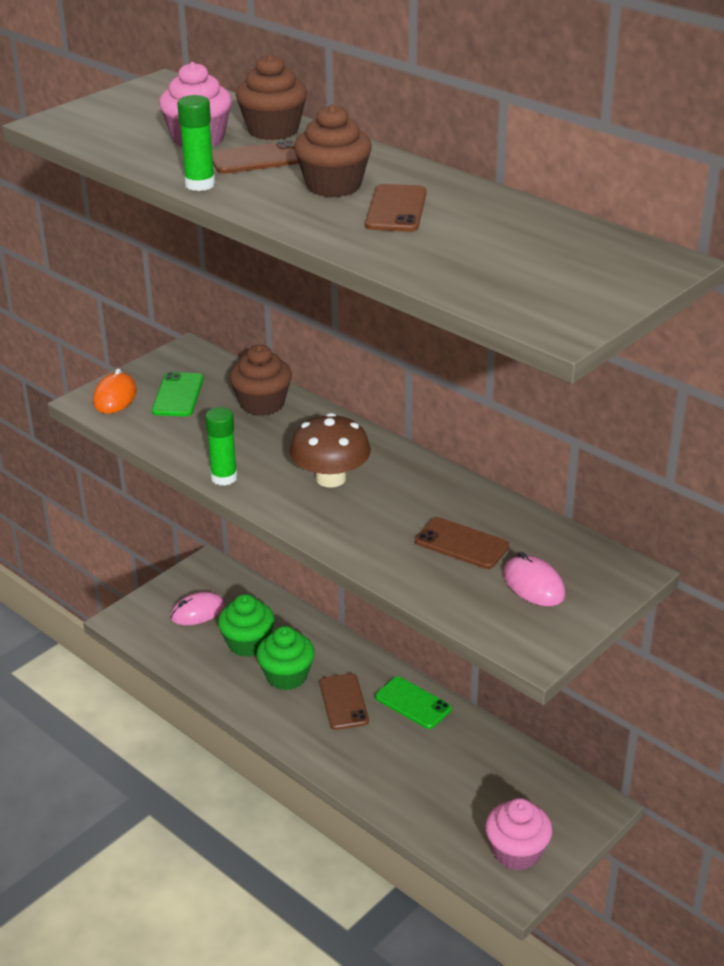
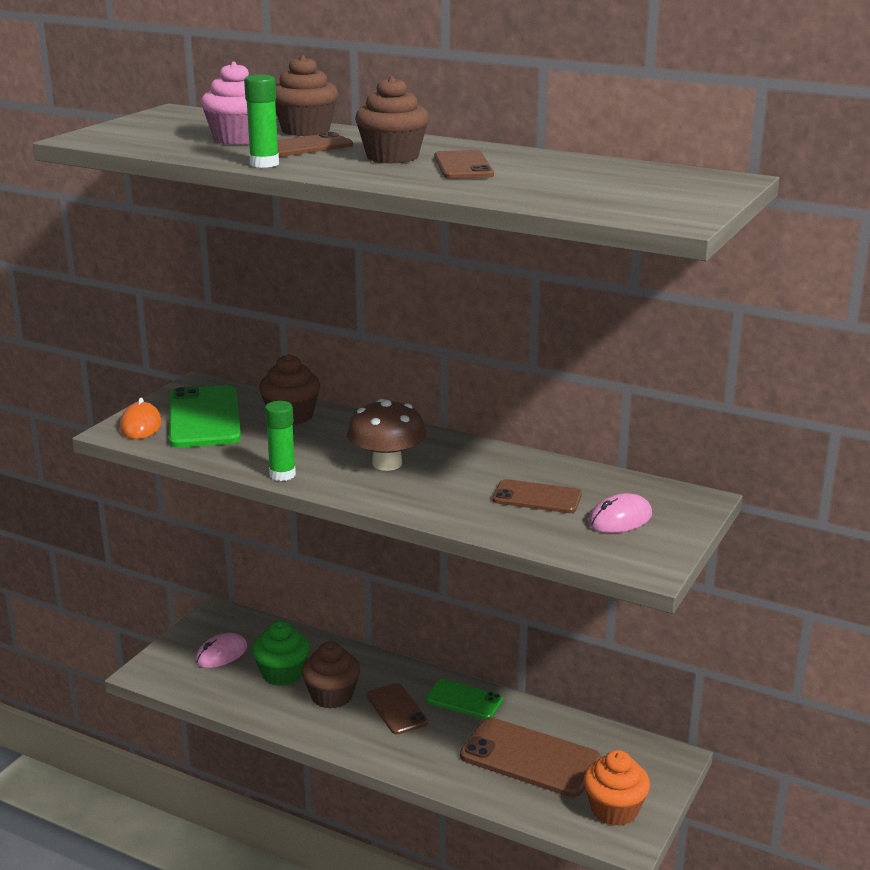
camera: 15 degrees left, 10 degrees down
(178, 395) = (204, 418): green phone -> green phone, size x1.70
(286, 676) = (332, 696): green cupcake -> brown cupcake
(454, 779) = (530, 758): none -> brown phone
(516, 852) = (614, 810): pink cupcake -> orange cupcake
(533, 584) = (620, 519): pink mouse -> pink mouse turned 75 degrees counterclockwise

